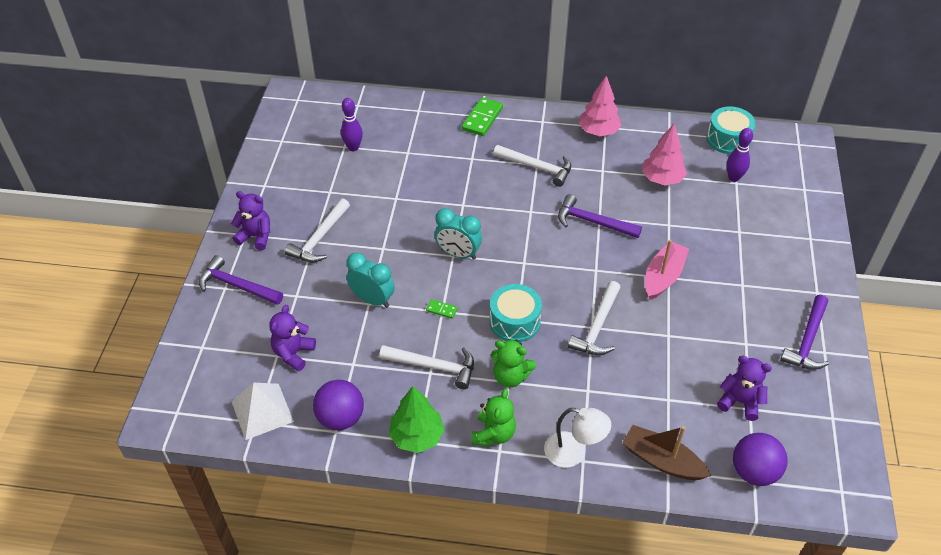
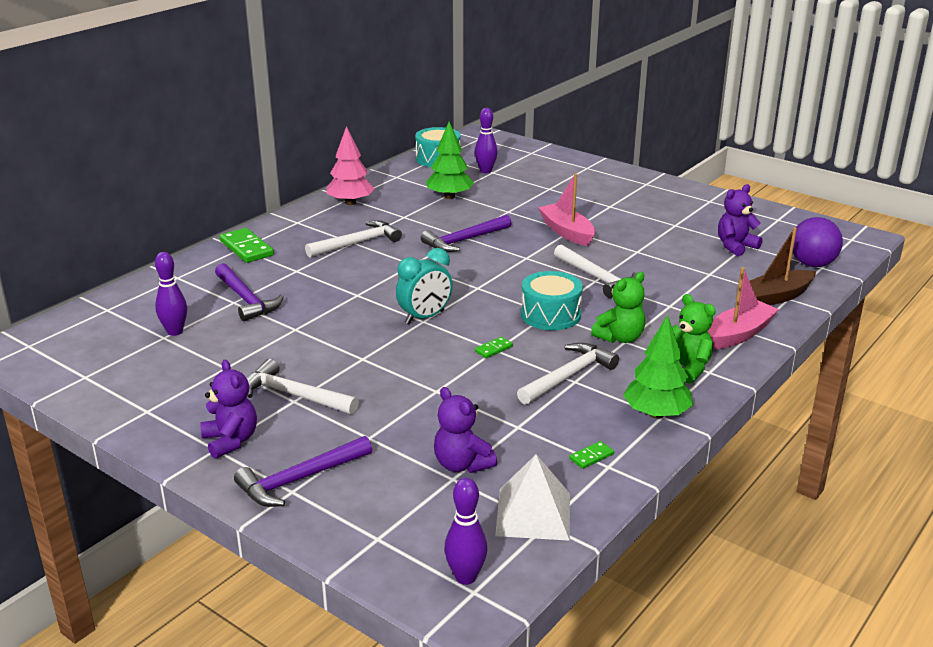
camera: 60 degrees left, 20 degrees down
(187, 403) = (465, 577): none -> purple bowling pin
(256, 236) = (231, 441): purple teddy bear -> purple teddy bear turned 105 degrees clockwise
(319, 238) = (294, 395): white hammer -> white hammer turned 150 degrees clockwise
(341, 418) = (591, 457): purple ball -> green domino
(372, 300) = (433, 386): turquoise clock -> none
(573, 453) = (739, 334): white lamp -> pink boat
(662, 179) = (449, 197): pink tree -> green tree
(807, 340) = (693, 203): purple hammer -> purple hammer (246, 299)

